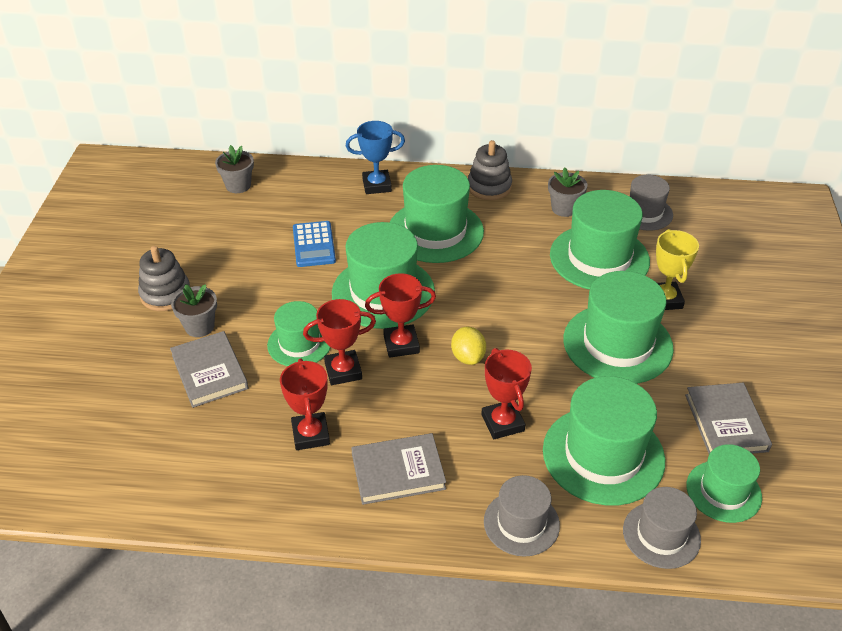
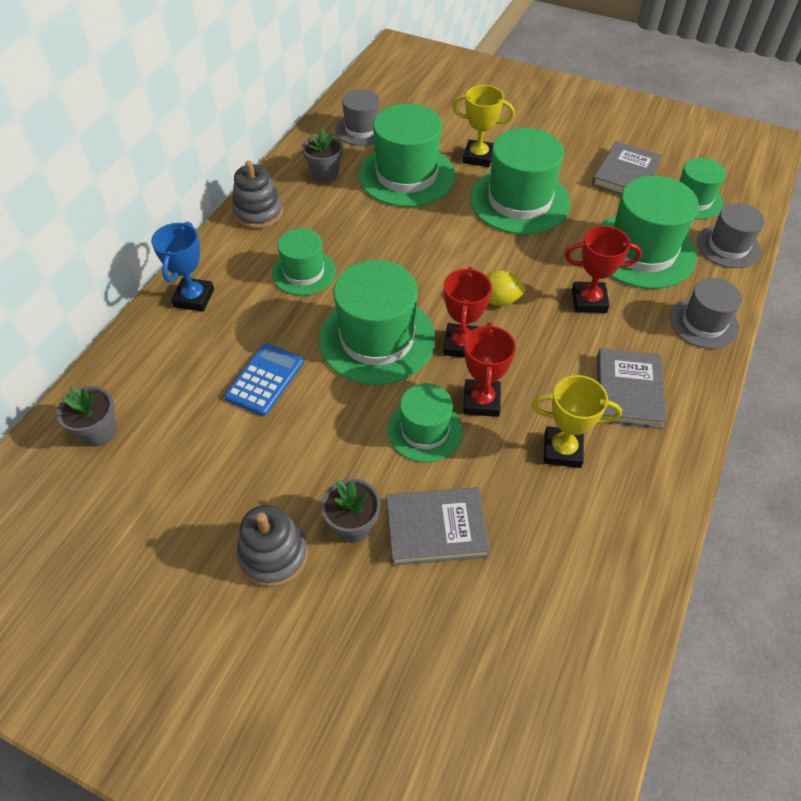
camera: 70 degrees left, 10 degrees up
(310, 434) = (562, 450): red trophy -> yellow trophy
(314, 245) = (265, 379): blue calculator -> blue calculator turned 75 degrees counterclockwise
(435, 231) = (304, 272): green hat -> green hat, size x0.59
(726, 422) = (626, 174): grey book -> grey book turned 75 degrees counterclockwise

